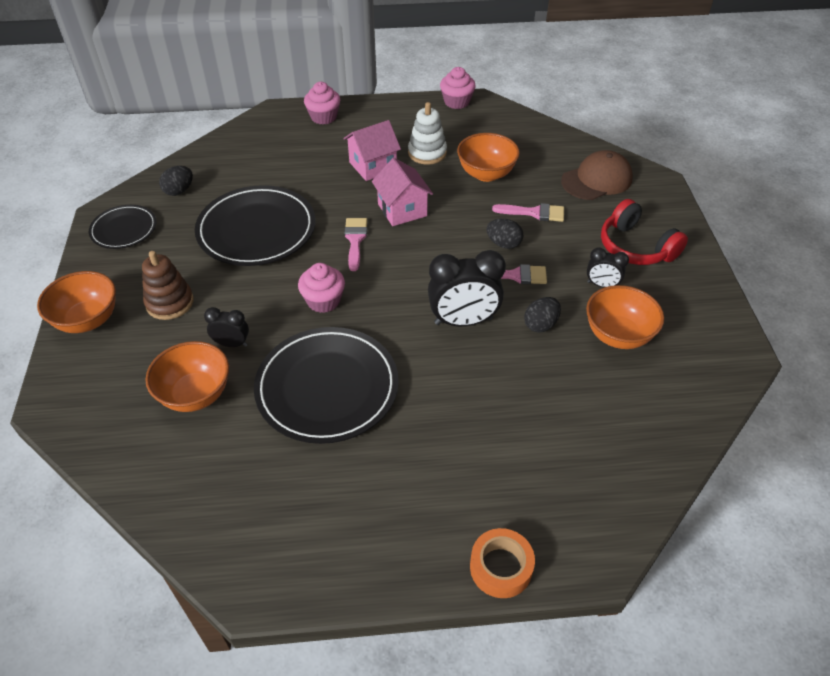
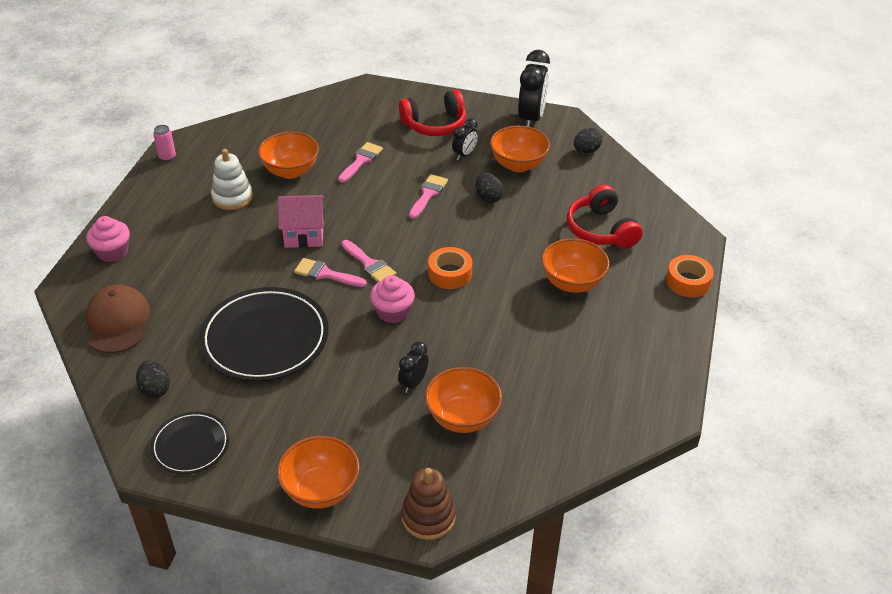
camera: 70 degrees left, 5 degrees down
(170, 303) = (332, 420): brown stacking toy -> brown stacking toy (428, 517)
(327, 388) = (495, 331): black plate -> none
(373, 166) = (225, 237): pink house -> none
(383, 264) = (369, 264): none -> pink brush
(399, 327) = (450, 273): none -> orange tape
(436, 438) = (572, 283): none -> orange bowl
(456, 102) = (167, 157): pink cupcake -> pink can
(463, 321) = (462, 236): black clock -> black clock (531, 119)
(503, 244) = (387, 189): black egg -> black egg (586, 151)
(549, 445) = (601, 230): none -> red headphones
(596, 180) = (344, 115): brown cap -> brown cap (117, 322)

